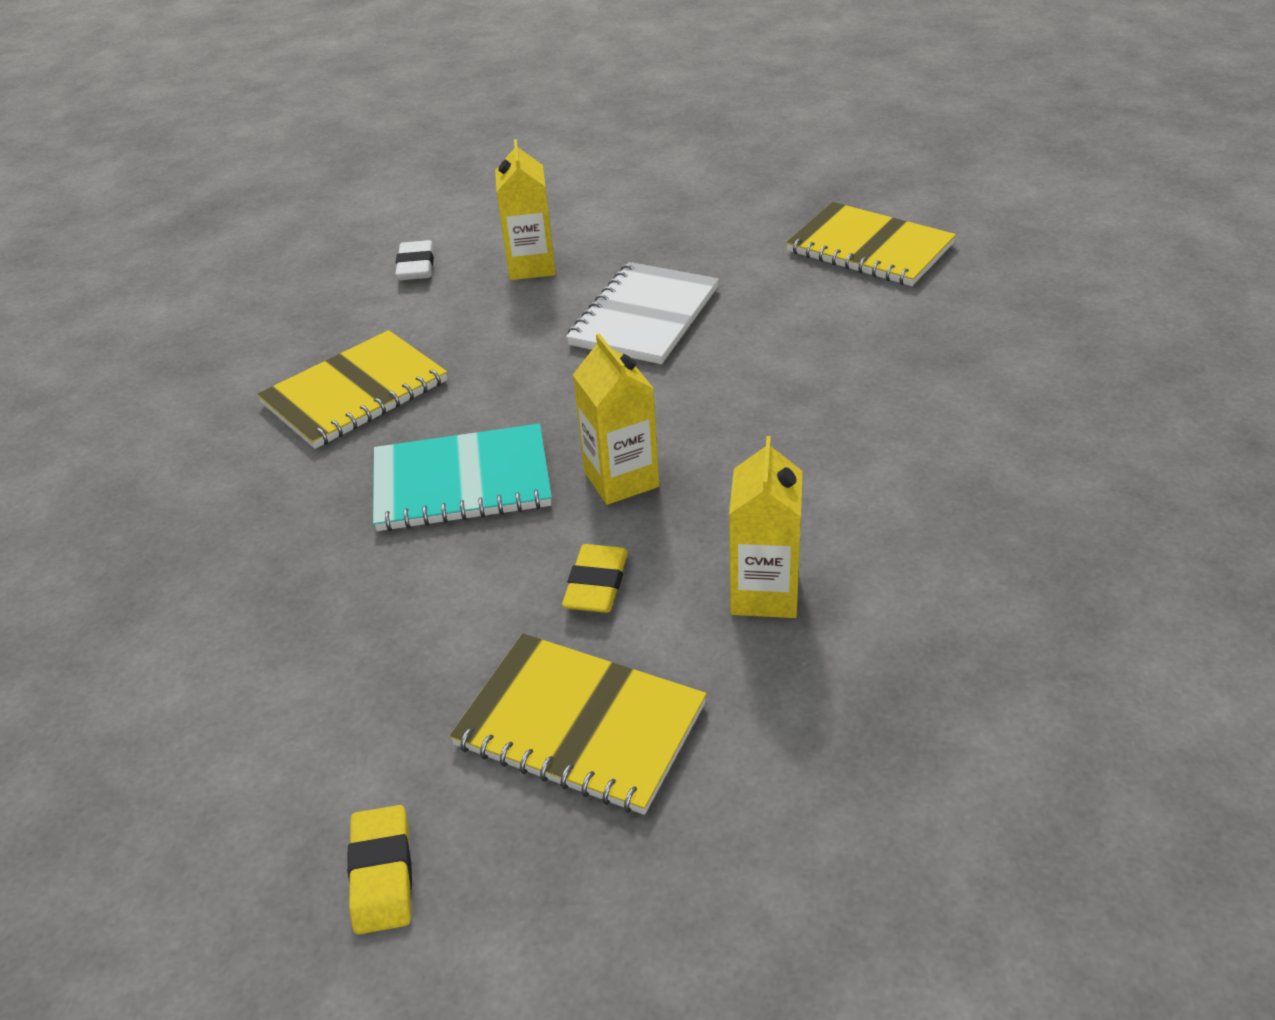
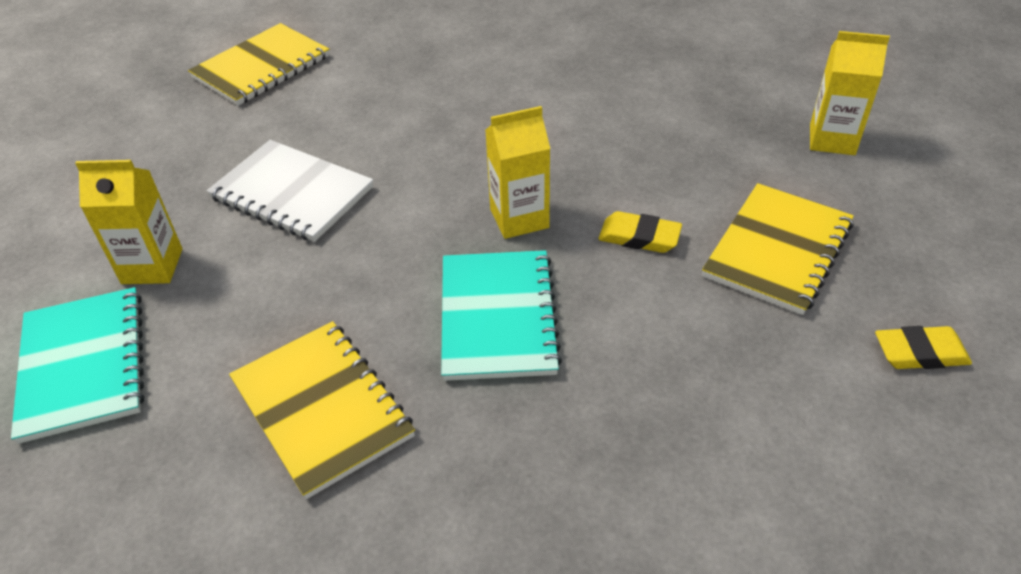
camera: 85 degrees left, 5 degrees up
(416, 266) = (83, 365): white eraser -> turquoise notebook
(764, 593) = (655, 158): yellow carton -> yellow carton (832, 140)

